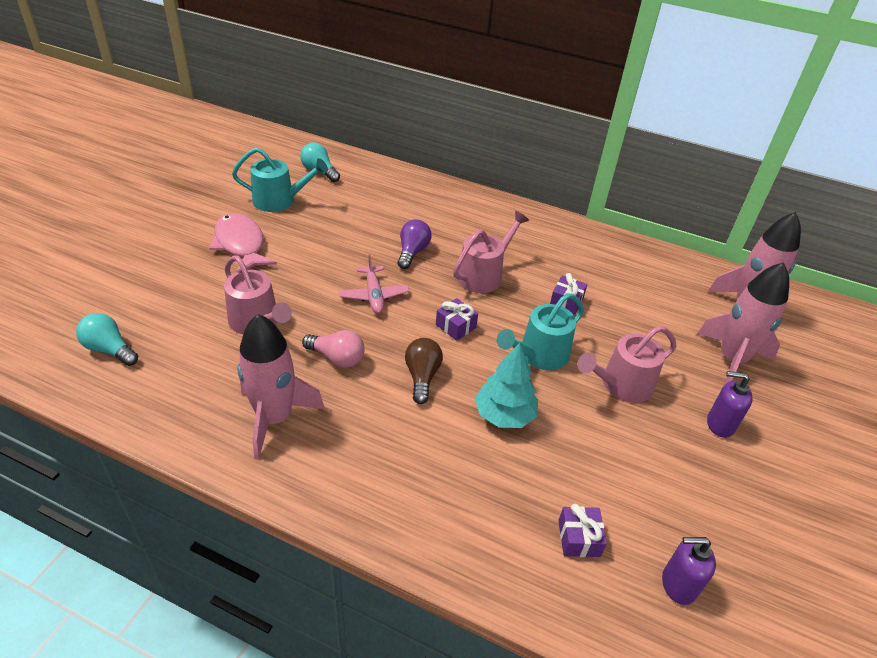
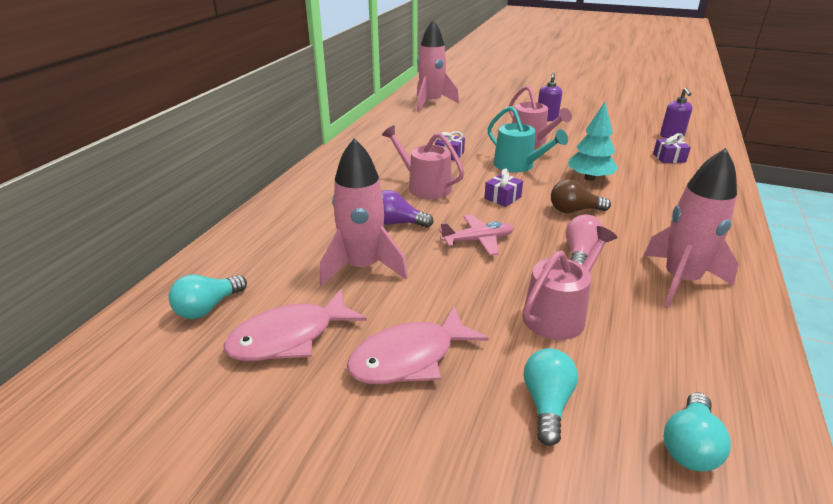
camera: 90 degrees left, 10 degrees down
(174, 295) = (547, 404): none -> turquoise light bulb
(279, 200) = (289, 337): turquoise watering can -> pink fish
(731, 359) = (486, 111): pink rocket -> pink rocket (362, 267)

